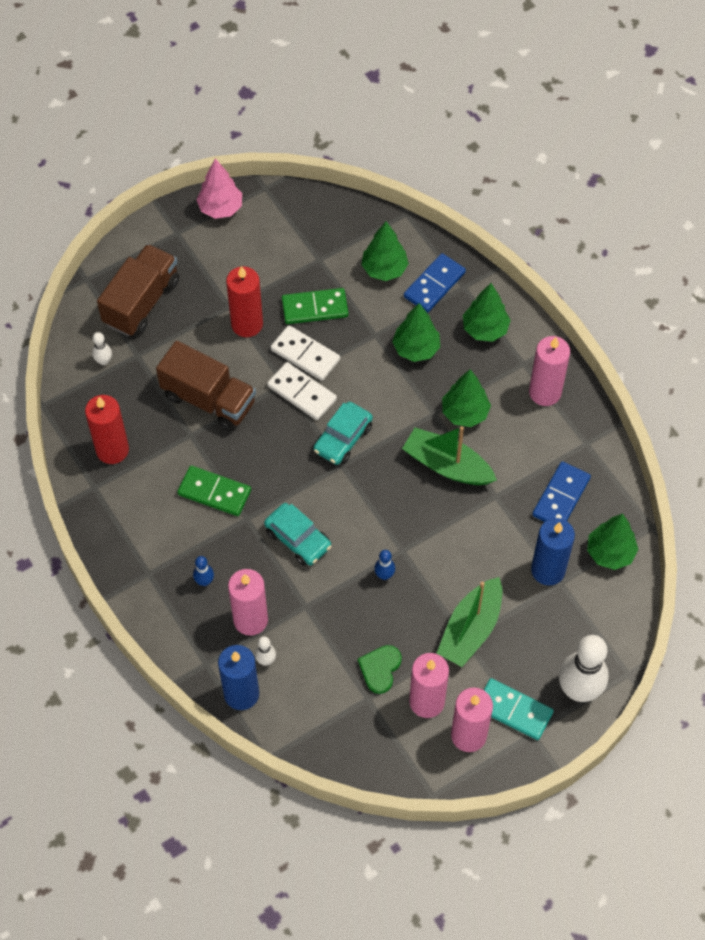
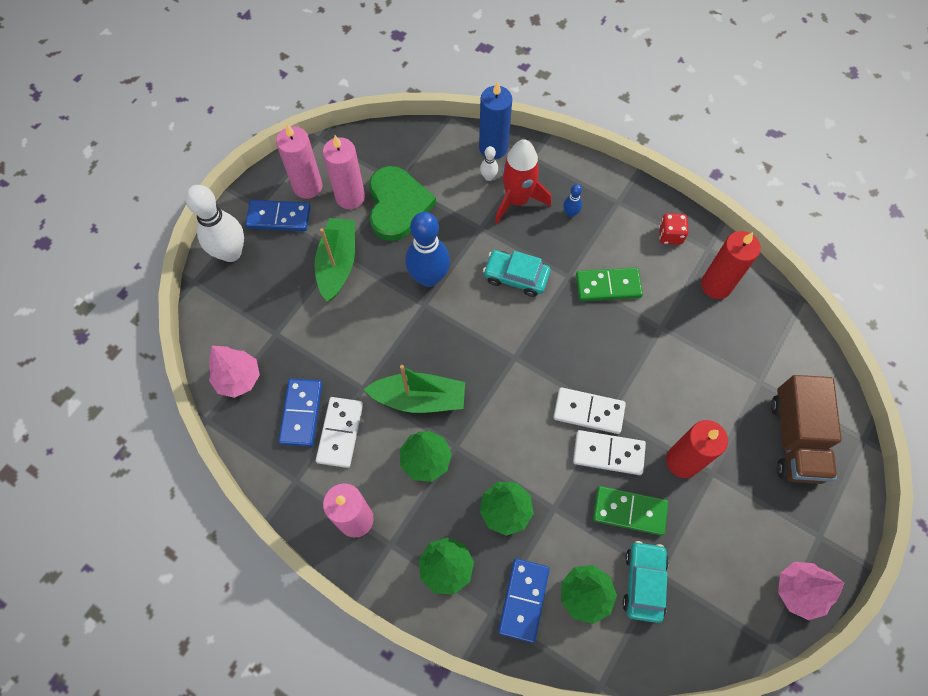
camera: 155 degrees right, 5 degrees up
(104, 361) = (783, 362): white bowling pin -> none
(121, 515) = (670, 235): none -> red dice
(208, 399) = (667, 367): brown truck -> none
(250, 620) = (517, 200): pink candle -> red rocket
(315, 308) = (629, 511): green domino -> green domino turned 45 degrees clockwise
(343, 438) = (526, 383): turquoise car -> turquoise car (643, 582)
(380, 669) = (397, 205): green heart -> green heart, size x1.86
(384, 575) = (429, 277): blue bowling pin -> blue bowling pin, size x2.26
(513, 710) = (279, 217): turquoise domino -> blue domino
(532, 466) = (340, 433): none -> white domino
(548, 570) = (290, 339): blue candle -> none
(610, 553) = (239, 379): green tree -> pink tree

